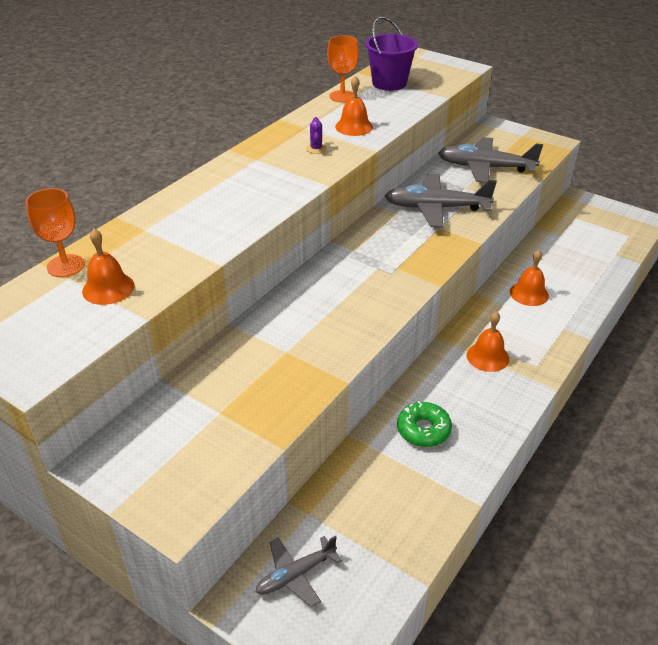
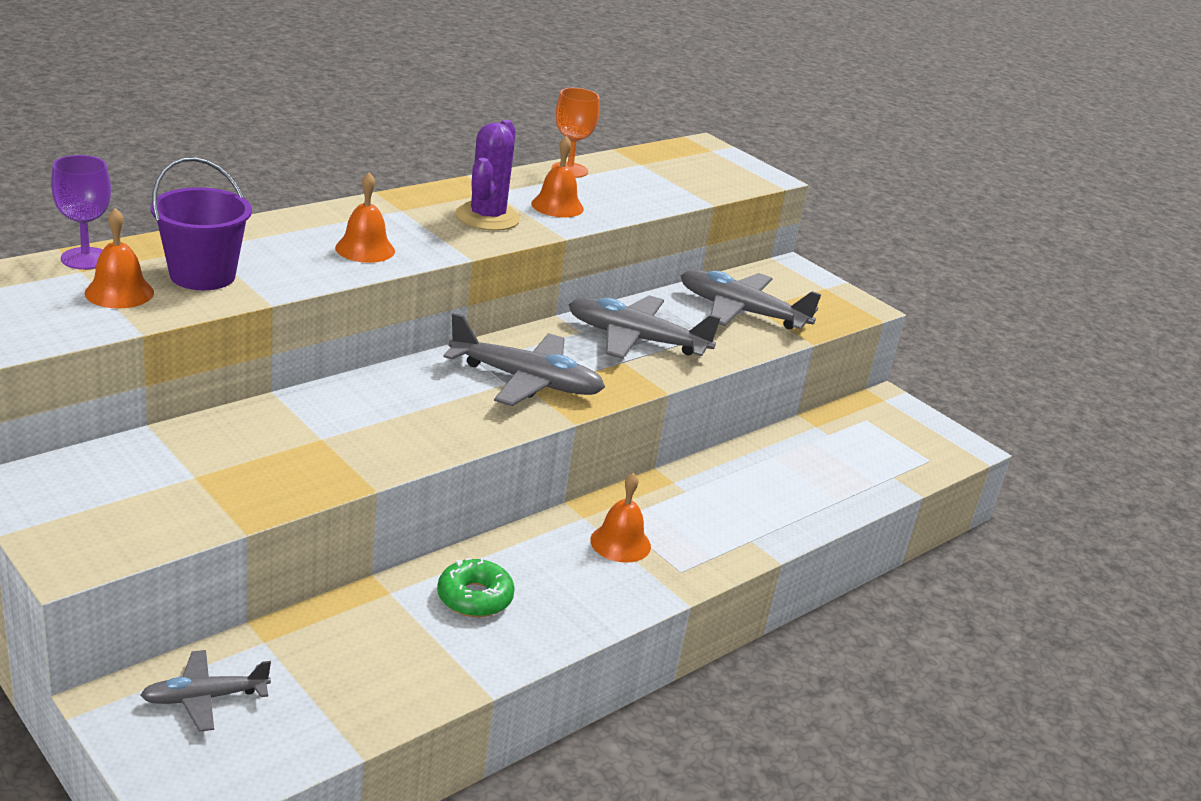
camera: 10 degrees right, 10 degrees down
(65, 266) = (86, 259): orange goblet -> purple goblet
(316, 149) = (487, 217): purple cactus -> purple cactus, size x2.30
(388, 262) = (525, 381): none -> grey plane
(389, 83) = (646, 170): purple bucket -> purple bucket (202, 275)
(529, 293) = (731, 488): orange bell -> orange bell (365, 249)

